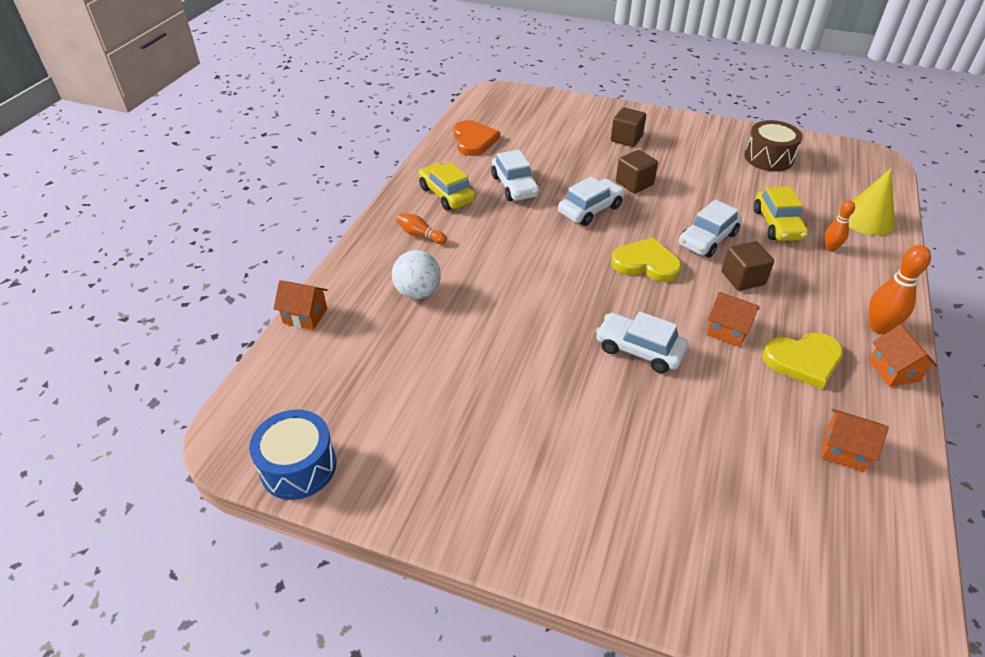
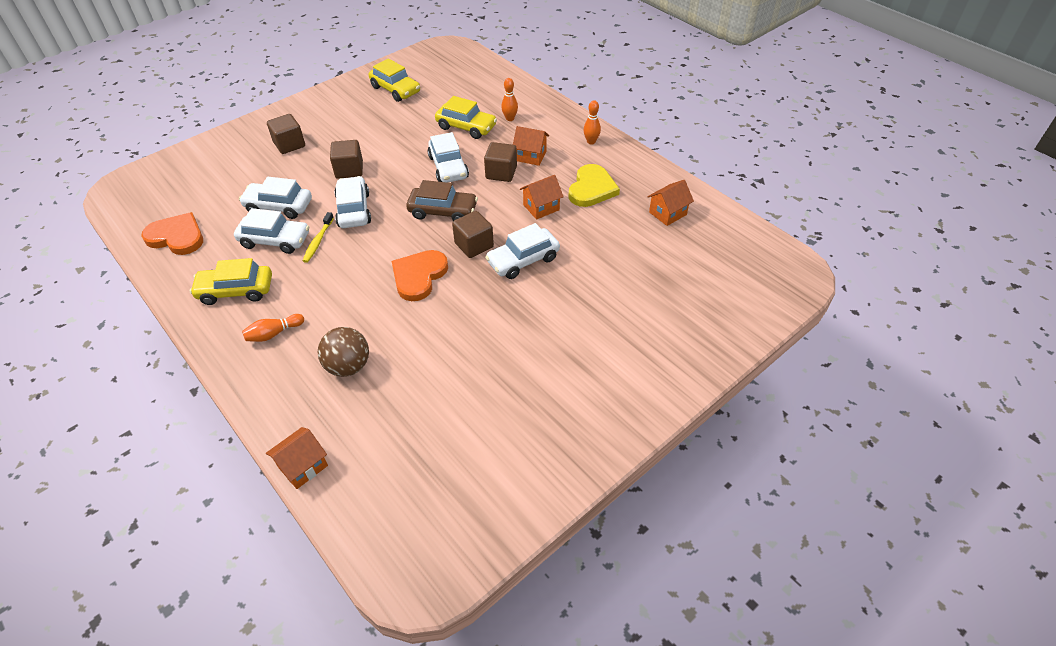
camera: 60 degrees left, 5 degrees up
(298, 466) = (484, 531): blue drum -> none
(418, 292) = (348, 366): white ball -> brown ball
(535, 208) = (318, 241): none -> yellow toothbrush
(551, 286) = (419, 276): none -> orange heart
(552, 169) = (279, 206): none -> white car
(624, 305) = (474, 245): none -> brown cube
(646, 263) = (443, 211): yellow heart -> brown car
(768, 158) = (395, 89): brown drum -> yellow car
(867, 219) = (499, 87): yellow cone -> none
(878, 327) = (591, 142): orange bowling pin -> orange bowling pin, size x0.62
(893, 370) = (627, 157): orange house -> orange house (530, 156)

